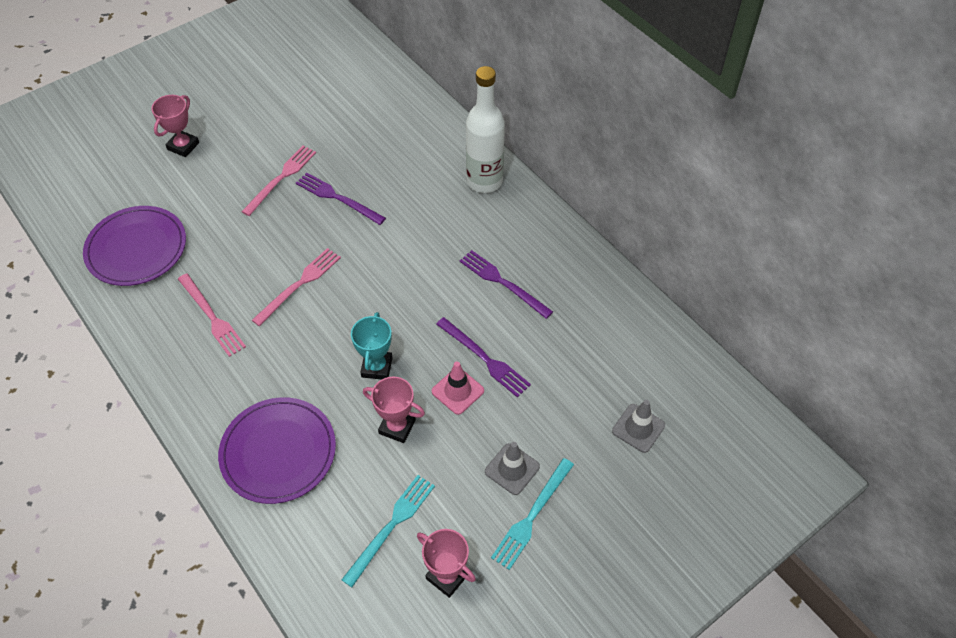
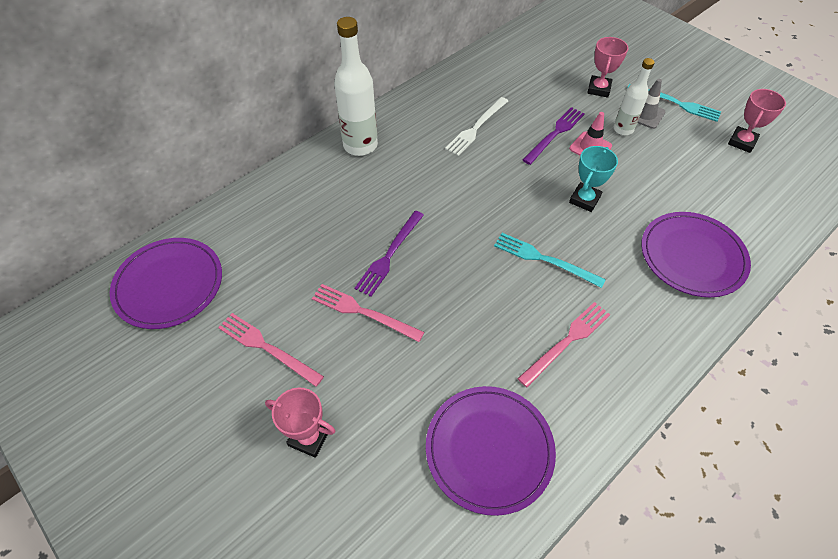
camera: 95 degrees left, 0 degrees up
(299, 284) = (508, 270): pink fork -> pink fork (267, 348)
(338, 63) = (169, 285): none -> purple plate
(377, 367) = (584, 199): turquoise trophy -> turquoise trophy turned 60 degrees counterclockwise
(391, 526) = (721, 175): turquoise fork -> turquoise fork (544, 259)
(397, 427) = (636, 180): pink trophy -> pink trophy (599, 89)
(486, 435) = (623, 129): none -> white bottle
(502, 283) = (476, 128): purple fork -> white fork
(638, 428) = (588, 56): grey traffic cone -> none

